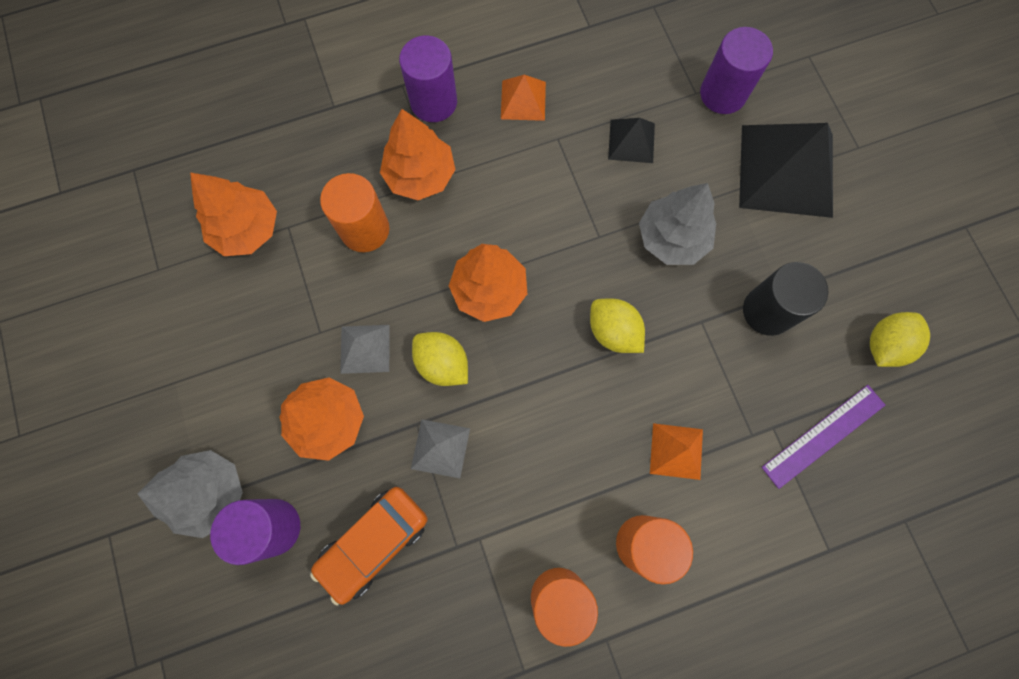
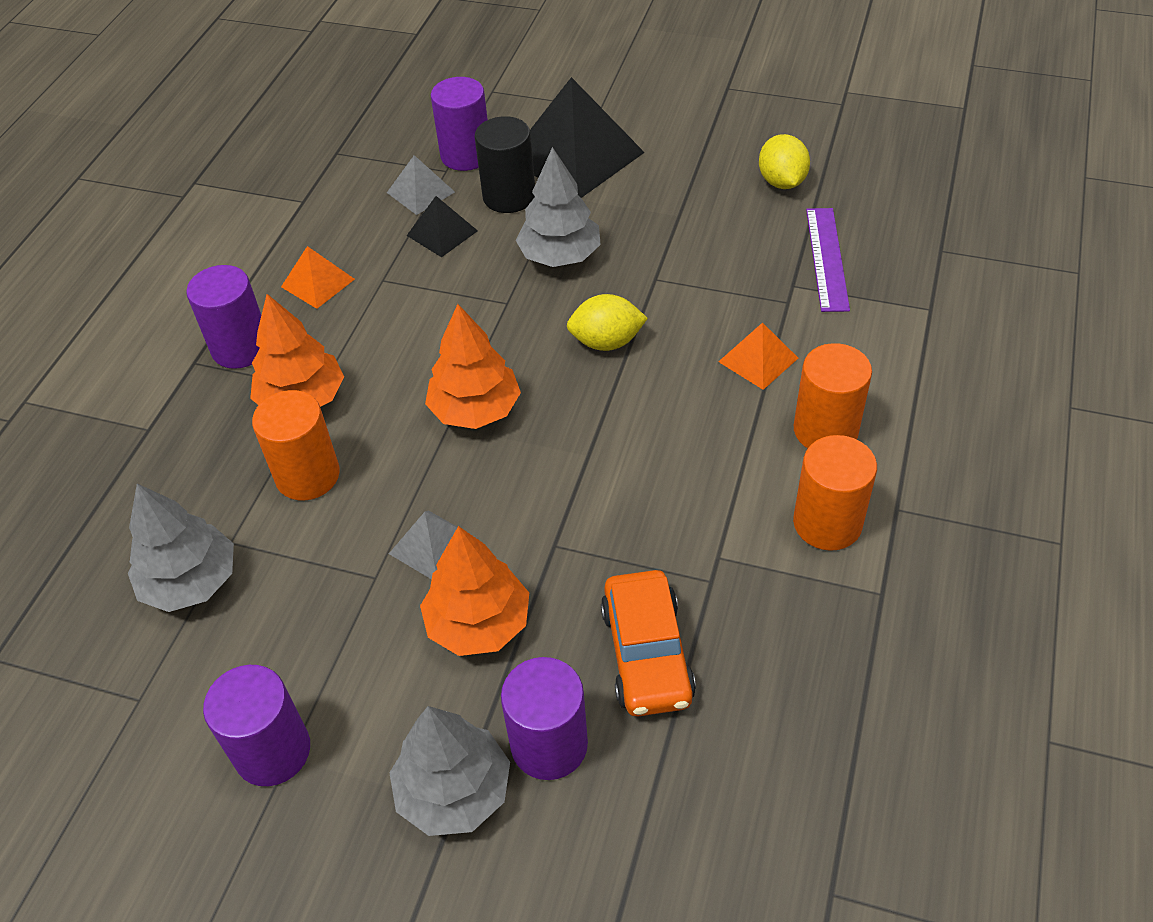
camera: 50 degrees left, 25 degrees down
(172, 370) = (272, 751): none -> purple cylinder
(246, 229) = (190, 582): orange tree -> grey tree
(440, 448) = (597, 538): grey pyramid -> grey pyramid (420, 192)
(442, 364) = (512, 488): yellow lemon -> none
(767, 311) = (686, 233): black cylinder -> black cylinder (509, 196)

